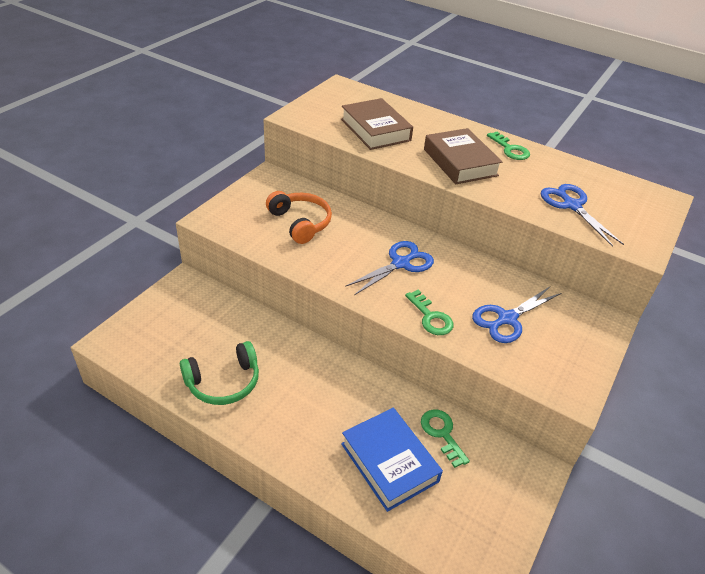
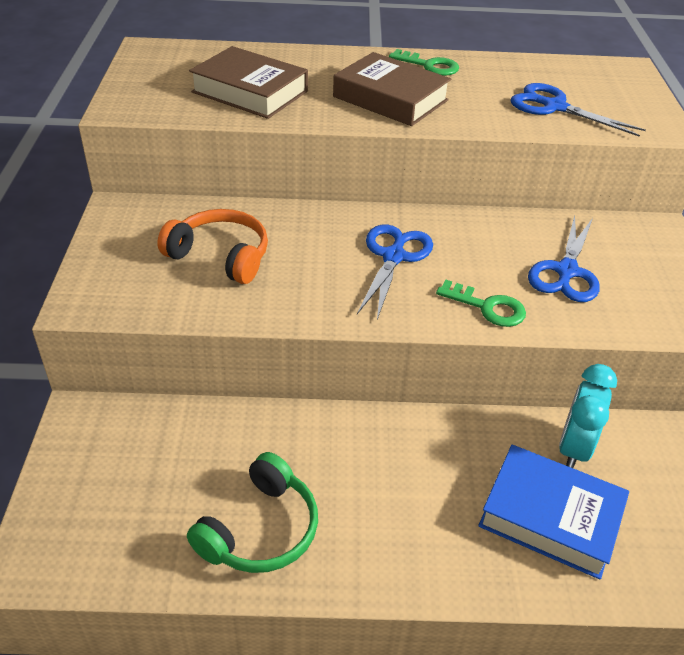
camera: 30 degrees left, 0 degrees up
(442, 433) = (574, 448): green key -> turquoise clock

